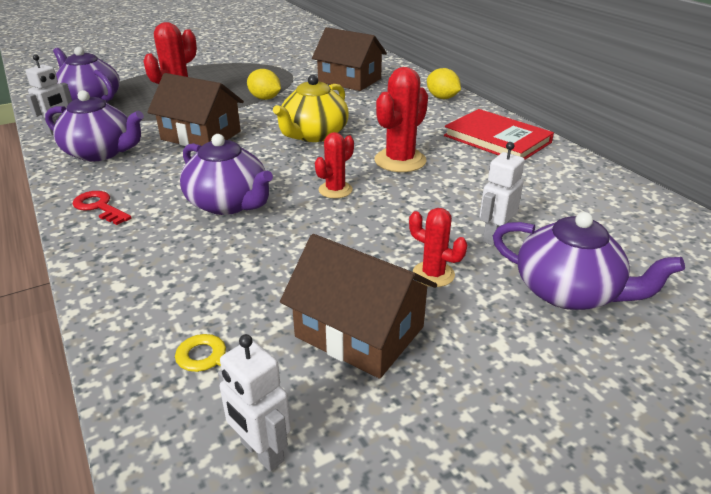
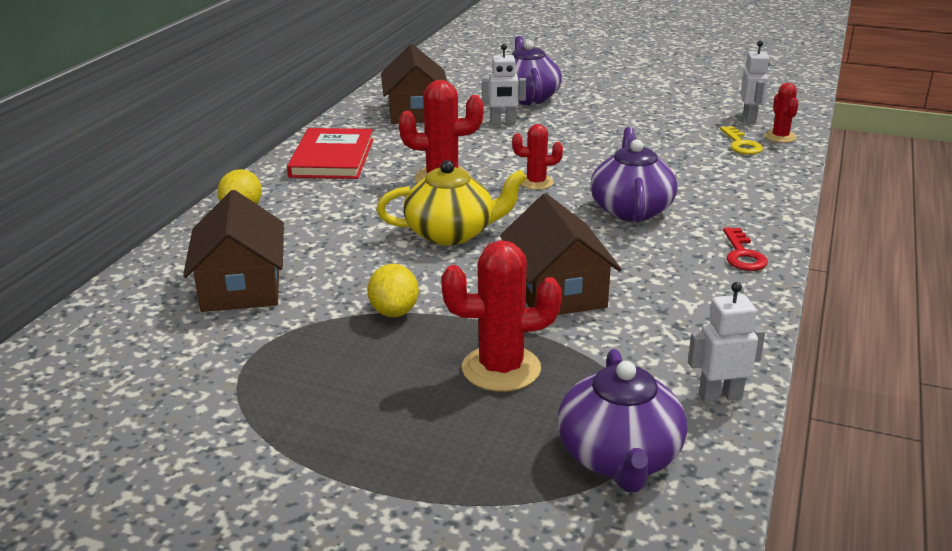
camera: 130 degrees left, 5 degrees down
(101, 152) = (692, 322): purple teapot -> none
(359, 332) = (654, 126): brown house -> brown house (416, 112)
(433, 274) = (574, 125): red cactus -> red cactus (780, 137)

